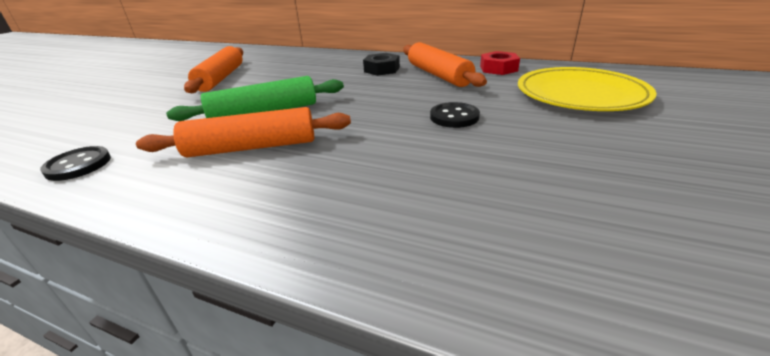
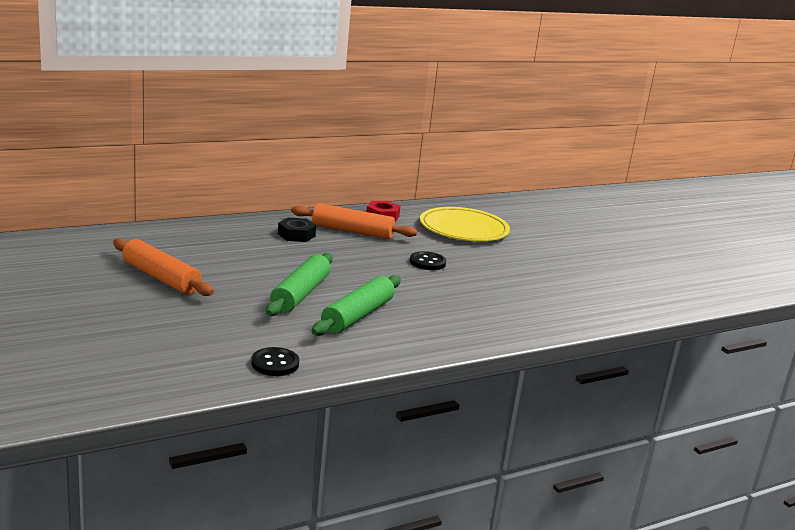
camera: 55 degrees left, 10 degrees down
(252, 147) = (357, 315): orange rolling pin -> green rolling pin

